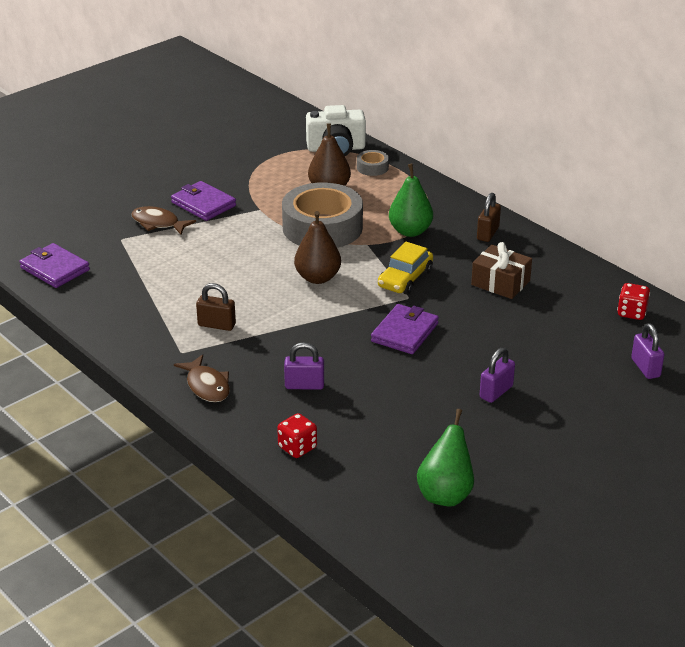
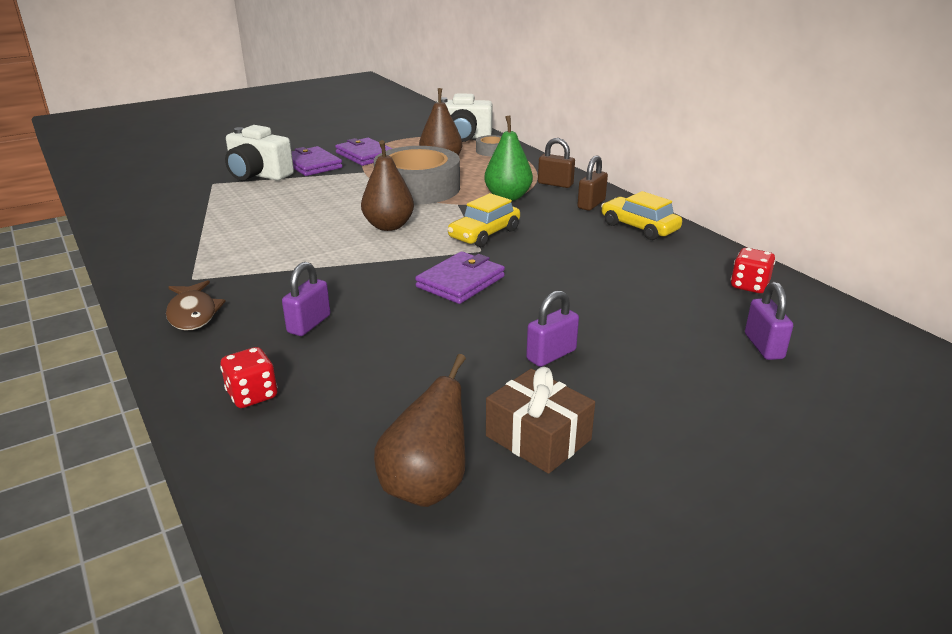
camera: 10 degrees right, 5 degrees down
(54, 269) = (128, 200): purple wallet -> purple wallet (365, 155)
(158, 223) = (258, 175): brown fish -> white camera
(216, 325) = (251, 257): brown padlock -> brown padlock (555, 184)
(304, 385) = (309, 324): purple padlock -> purple padlock turned 75 degrees counterclockwise
(445, 494) = (426, 486): green pear -> brown pear
(500, 283) = (592, 245): brown gift -> brown gift (538, 438)
(535, 258) = (639, 227): none -> yellow car

